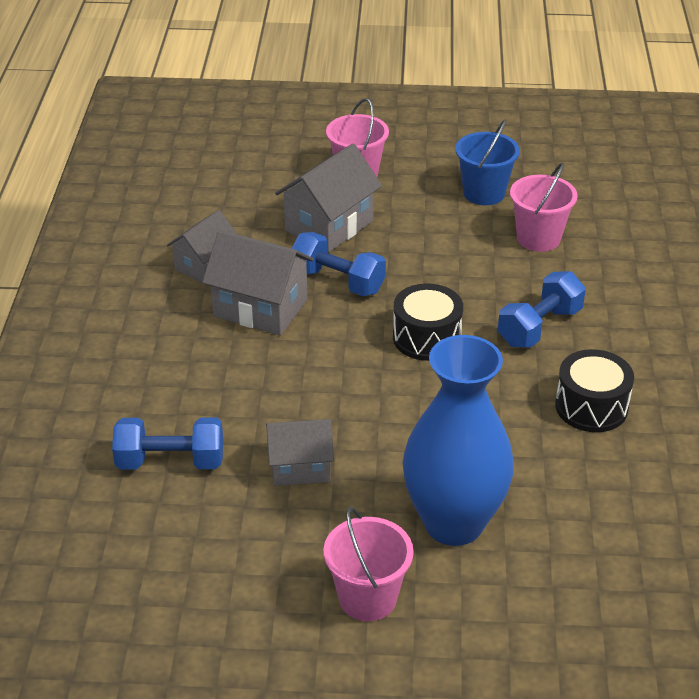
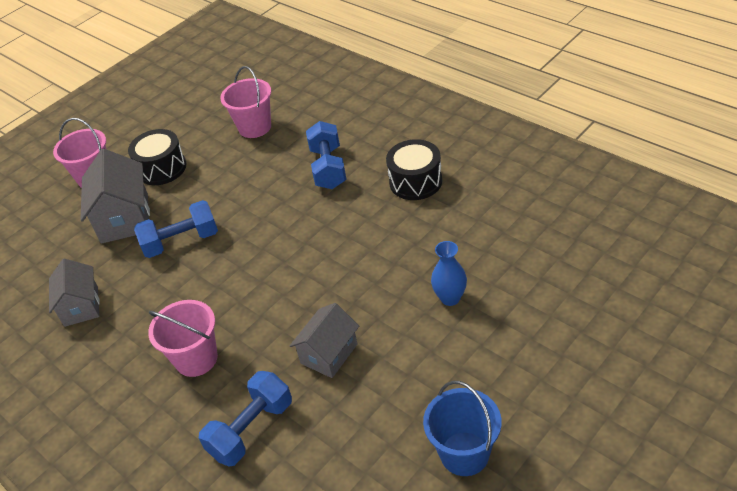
camera: 45 degrees left, 5 degrees up
(260, 308) = (159, 296): grey house -> none
(367, 598) = (475, 378): pink bucket -> pink bucket (196, 359)
(426, 338) = (281, 225): black drum -> black drum (162, 168)
(453, 523) = (450, 298): blue vase -> blue vase, size x0.43
(484, 193) = (187, 129): blue bucket -> blue bucket (464, 453)

